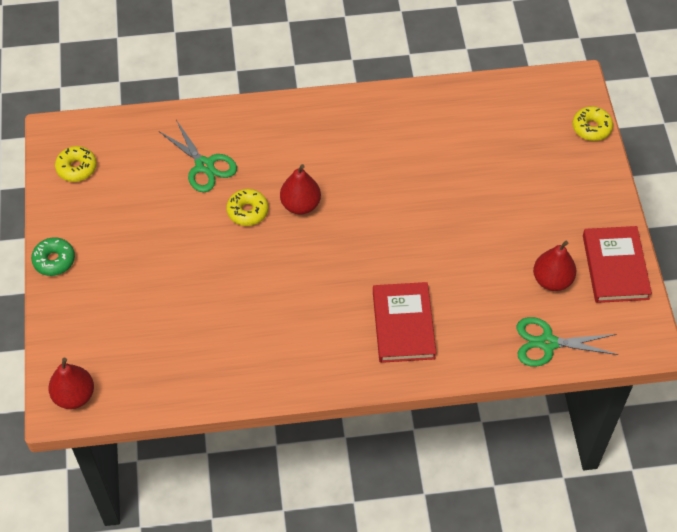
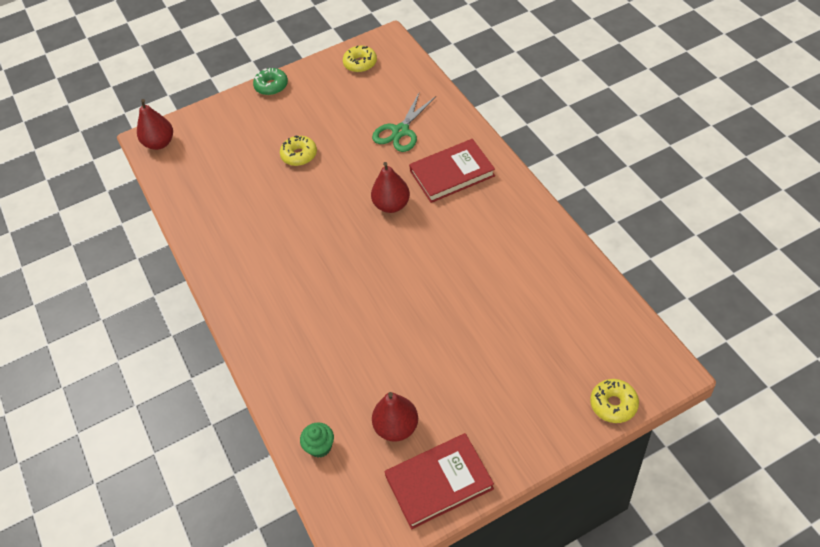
camera: 75 degrees right, 5 degrees down
(247, 211) = (368, 174): yellow donut -> yellow donut (299, 155)
(403, 325) = (296, 322): red book -> red book (452, 173)
(547, 343) = (320, 447): green scissors -> green cupcake

